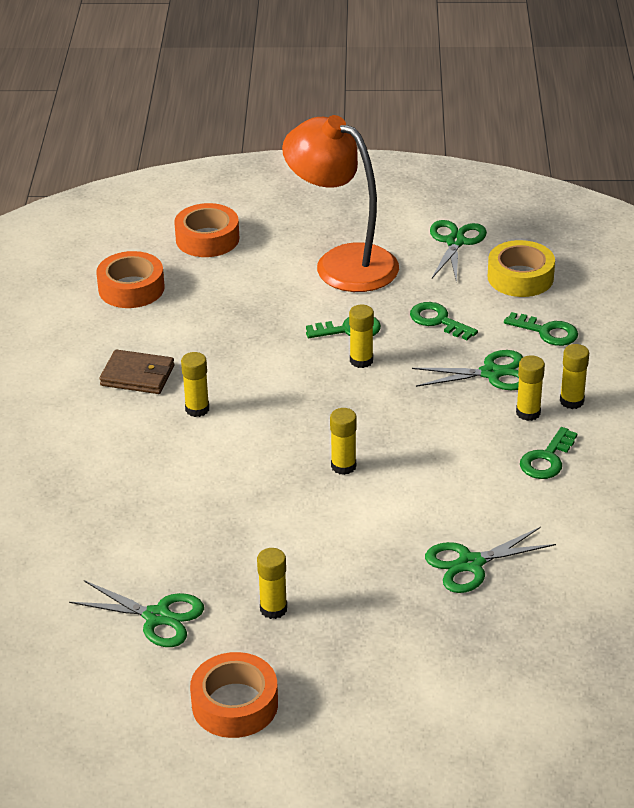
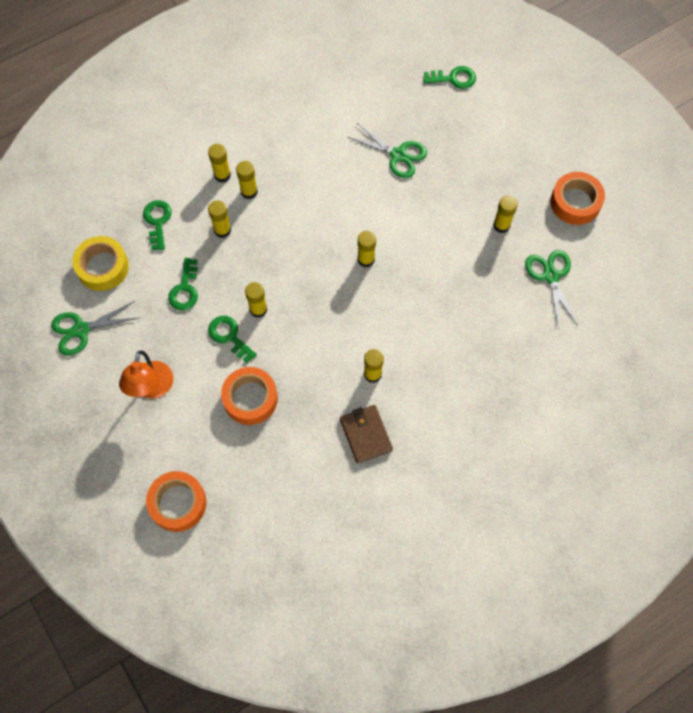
camera: 125 degrees left, 30 degrees up
(131, 288) = (274, 512): orange tape -> orange tape (250, 398)
(342, 262) = (152, 388): orange lamp -> orange lamp, size x0.59
(491, 373) = (222, 230): green scissors -> yellow glue stick
(547, 459) = (285, 162): green key -> green key (454, 78)

